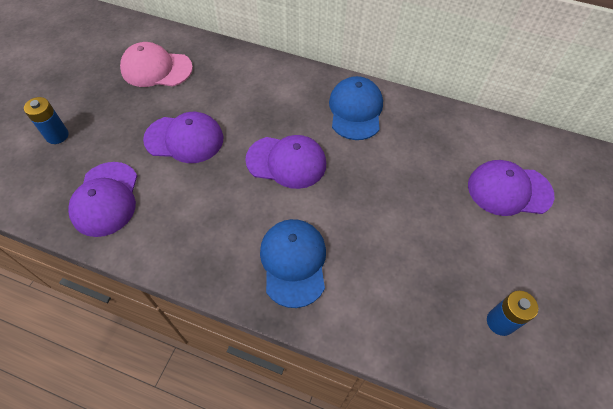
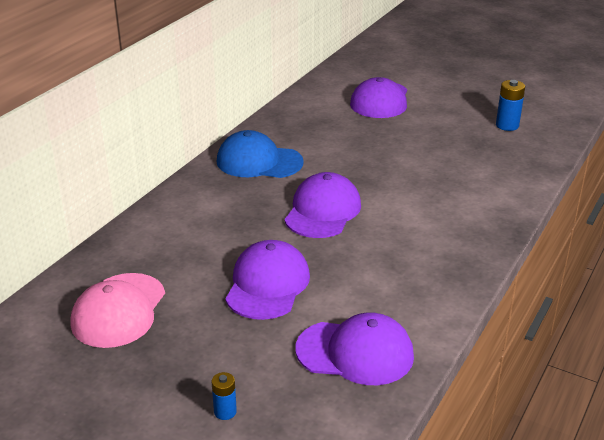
camera: 80 degrees left, 25 degrees down
(57, 135) = (225, 412): blue battery -> blue battery, size x0.63
(293, 262) = (452, 216): blue cap -> none

